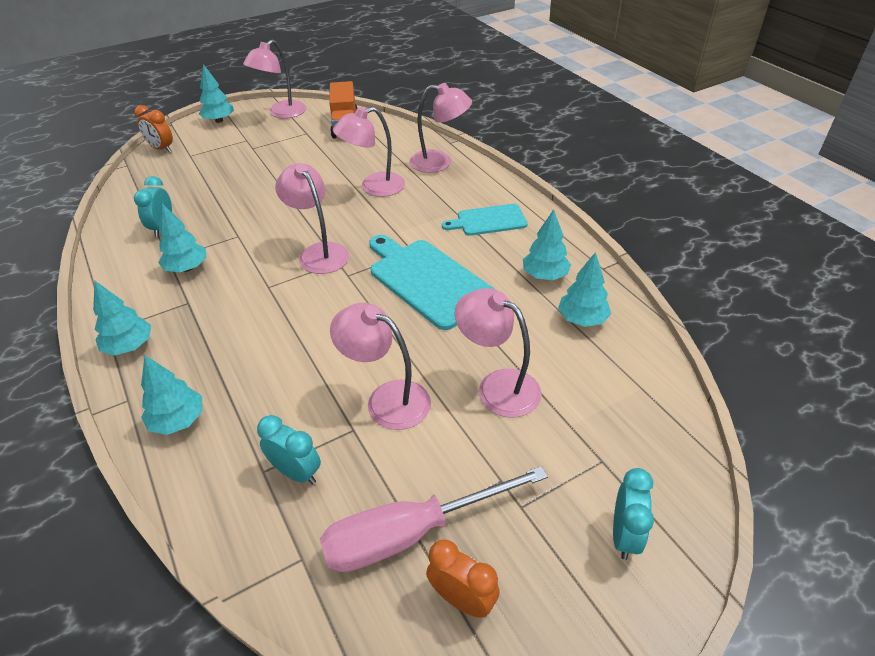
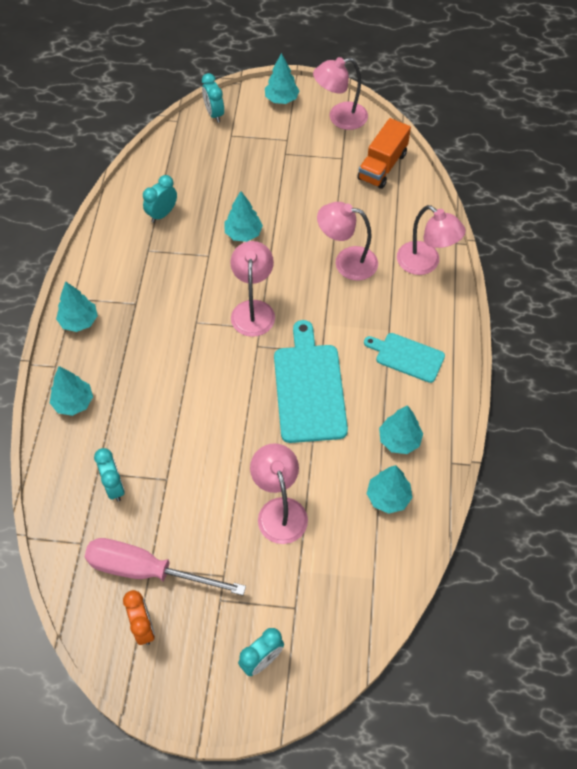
camera: 35 degrees right, 15 degrees up
(161, 149) = (214, 114): orange clock -> turquoise clock
(187, 268) = (154, 268): turquoise tree -> turquoise tree (243, 234)
(387, 399) = (203, 471): pink lamp -> none

